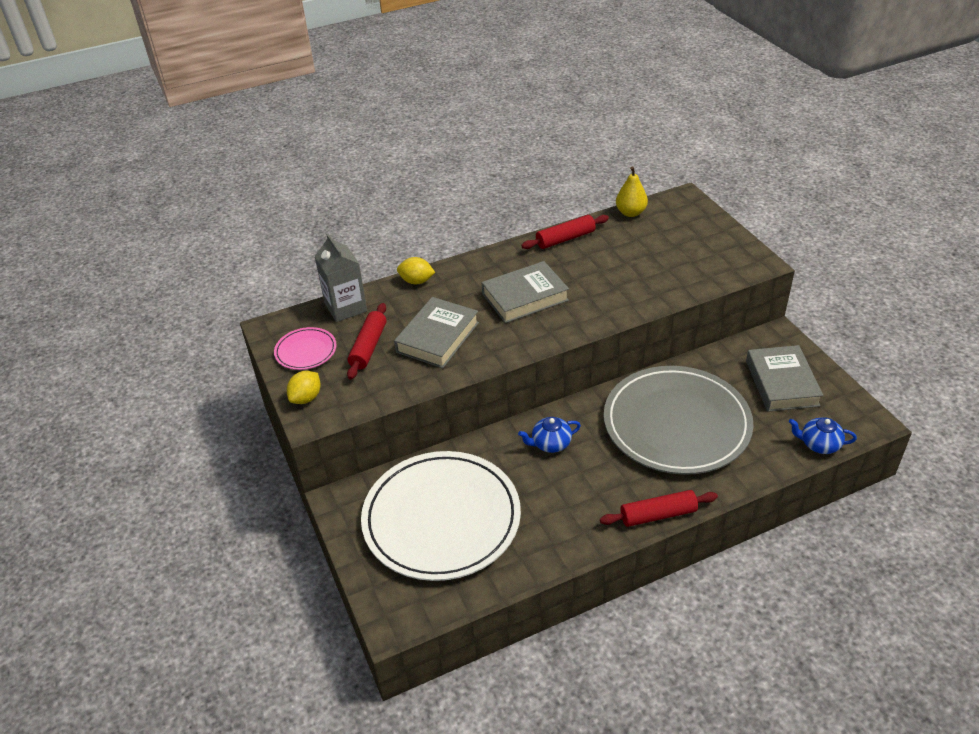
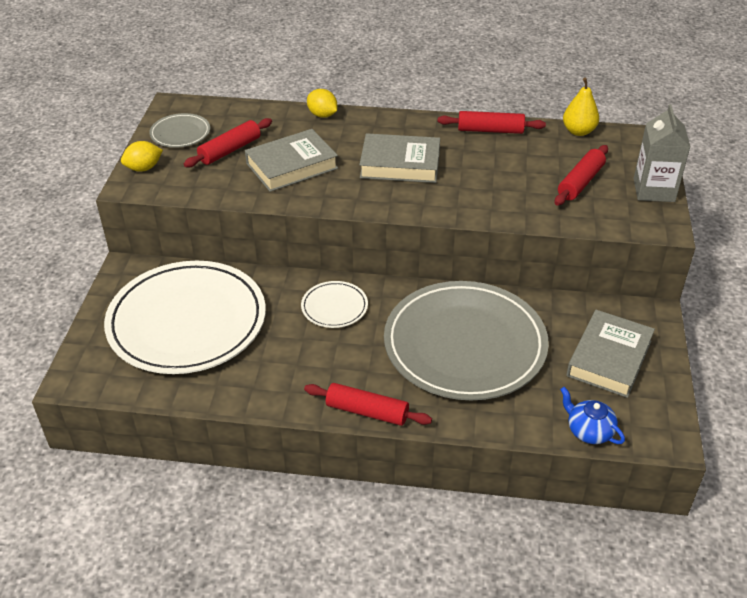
camera: 30 degrees right, 0 degrees up
(306, 351) = (180, 133): pink plate -> grey plate
(346, 307) = (245, 113): grey carton -> grey carton (654, 190)
(550, 444) = (334, 307): blue teapot -> white plate
(672, 254) = (580, 182): none -> red rolling pin

